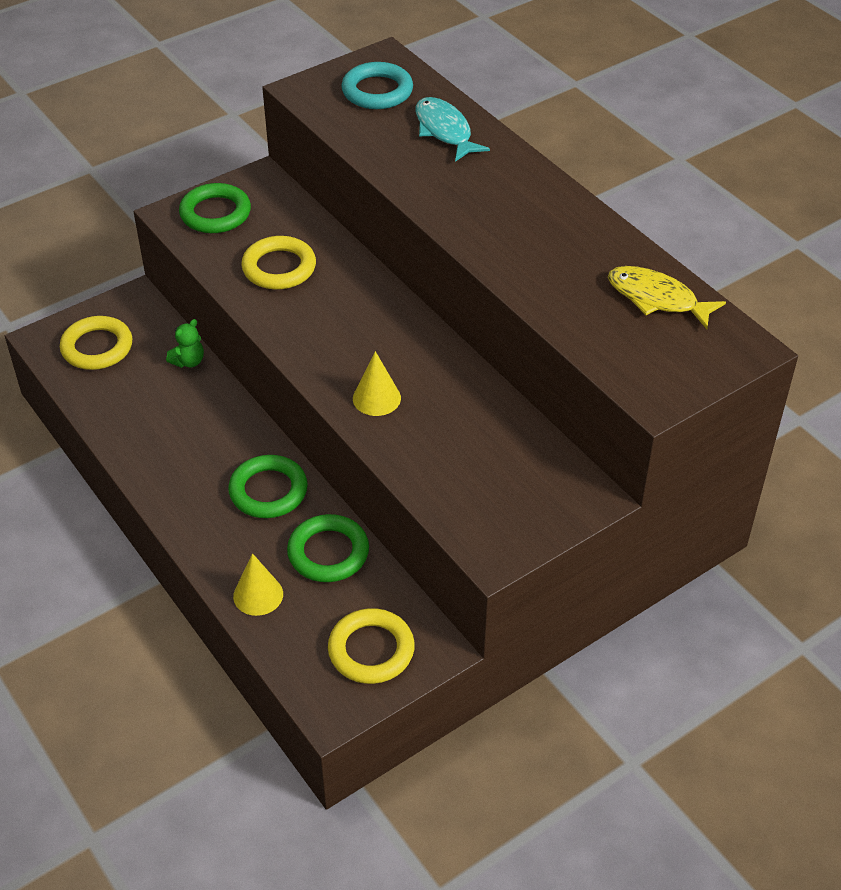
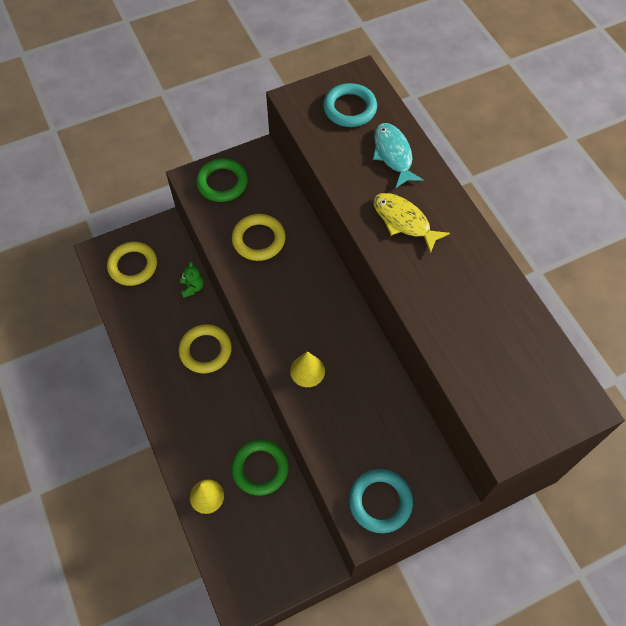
camera: 10 degrees right, 15 degrees up
(188, 361) = (192, 287): green teddy bear -> green teddy bear turned 60 degrees counterclockwise
(268, 491) = (228, 408): green ring -> none
(371, 650) = (275, 557): yellow ring -> yellow ring (205, 350)
(506, 523) = (380, 502): none -> turquoise ring
(657, 299) = (525, 346): yellow fish -> yellow fish (404, 221)

